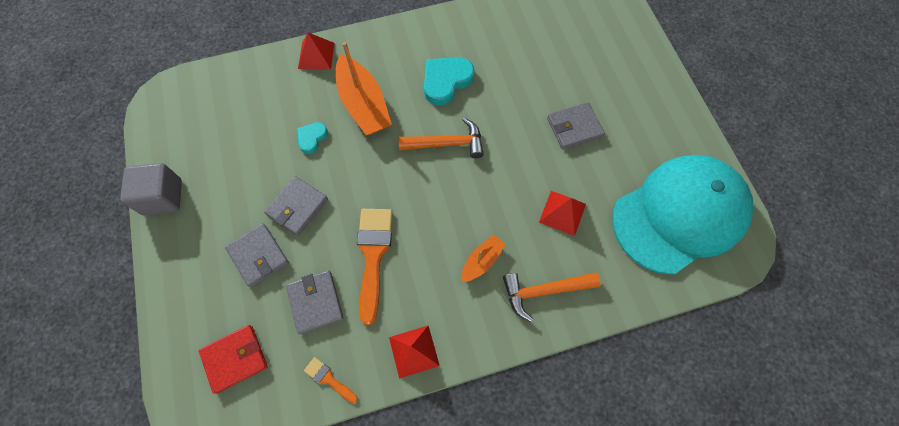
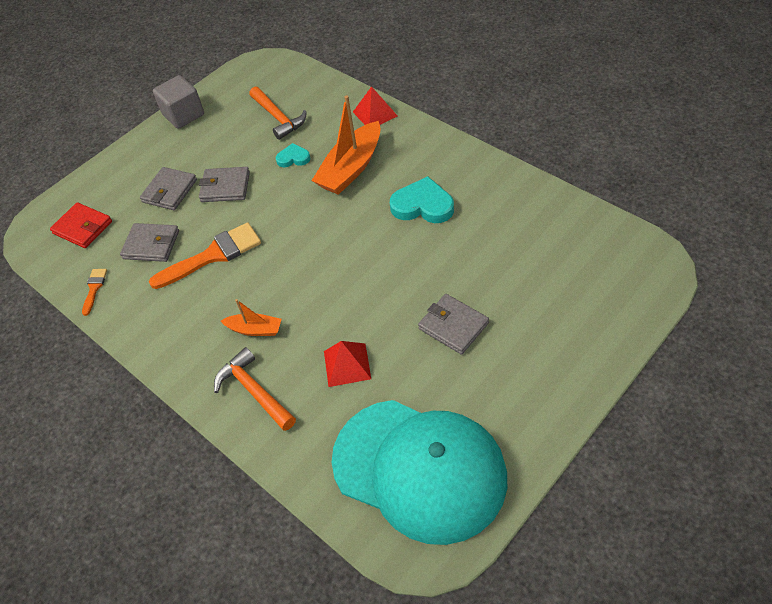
camera: 65 degrees right, 15 degrees down
(315, 302) = (151, 245): grey wallet -> grey wallet turned 60 degrees clockwise
(414, 351) = (144, 328): red pyramid -> none
(447, 144) = (356, 242): orange hammer -> orange hammer (278, 118)

